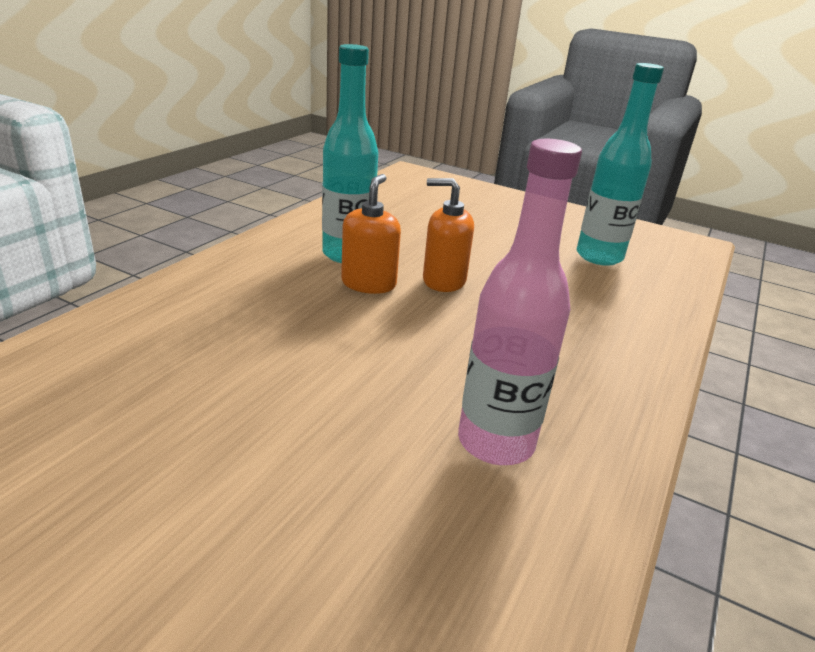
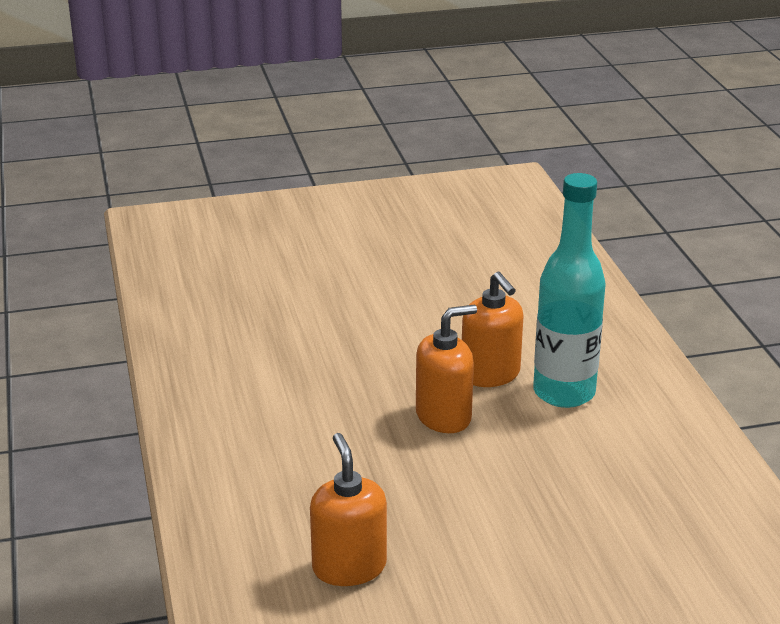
camera: 140 degrees right, 0 degrees up
(496, 442) = (248, 318): pink bottle -> none
(599, 257) = (349, 567): turquoise bottle -> orange soap dispenser

